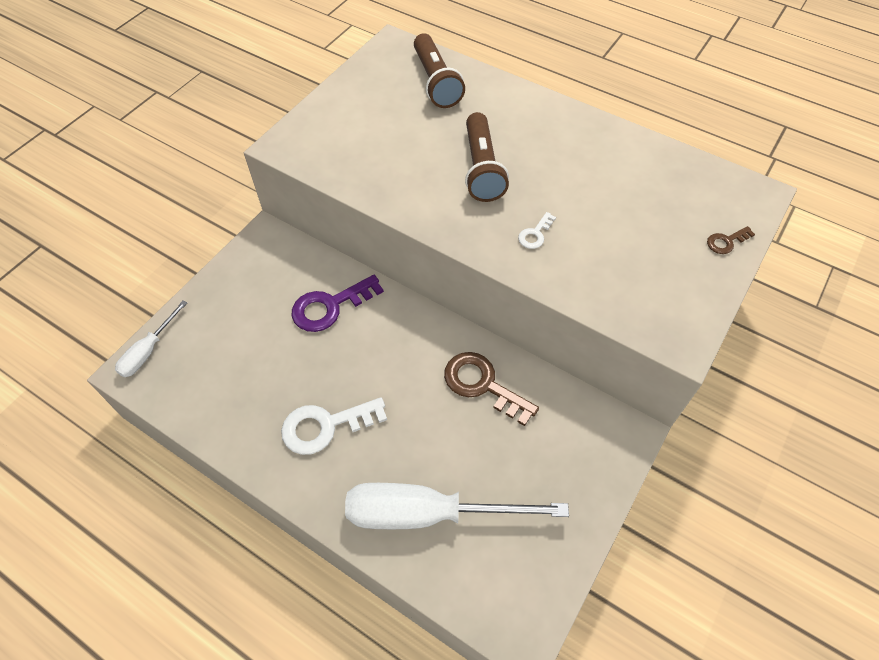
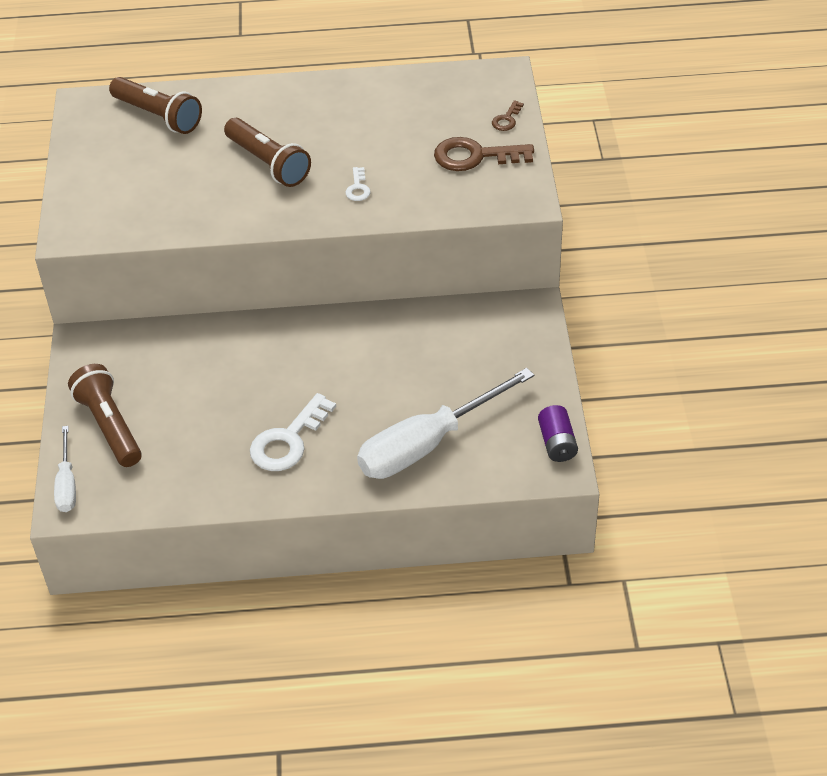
camera: 35 degrees left, 10 degrees down
(219, 320) = (110, 426): none -> brown flashlight
(330, 306) = (204, 359): purple key -> none
(483, 385) = (391, 340): brown key -> brown key (475, 156)
(541, 601) = (557, 443): none -> purple battery

